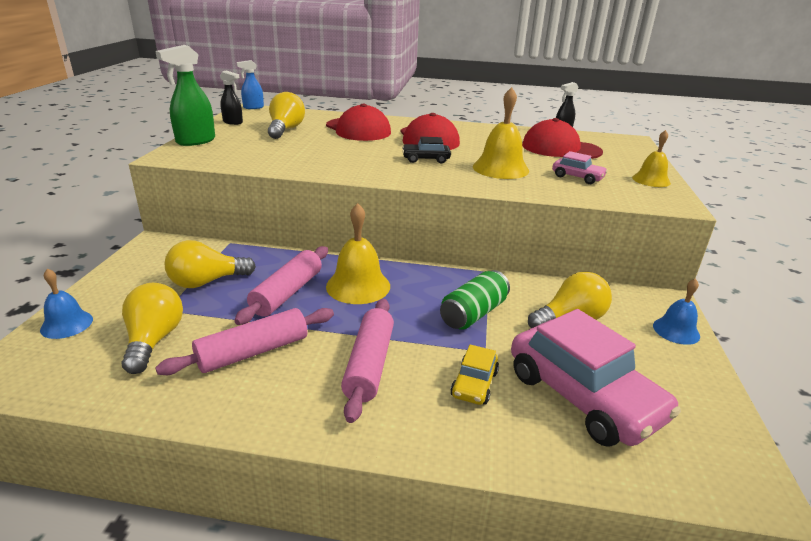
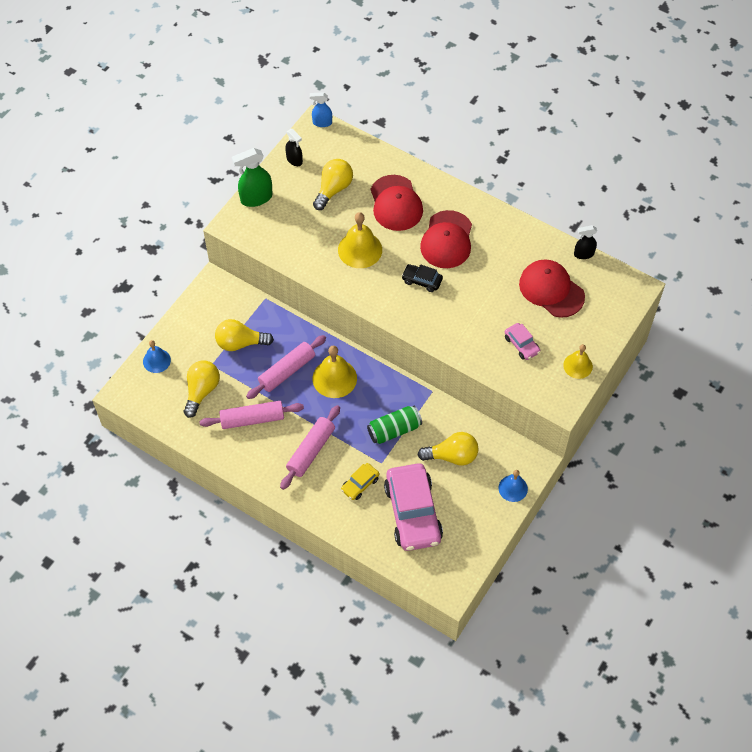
camera: 25 degrees right, 30 degrees up
(500, 168) = (471, 313): yellow bell -> yellow bell (360, 249)

